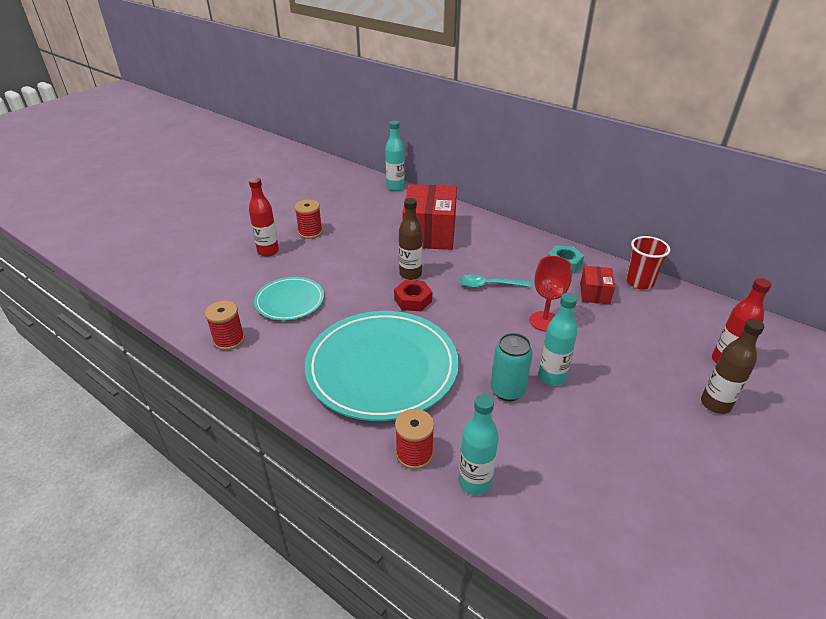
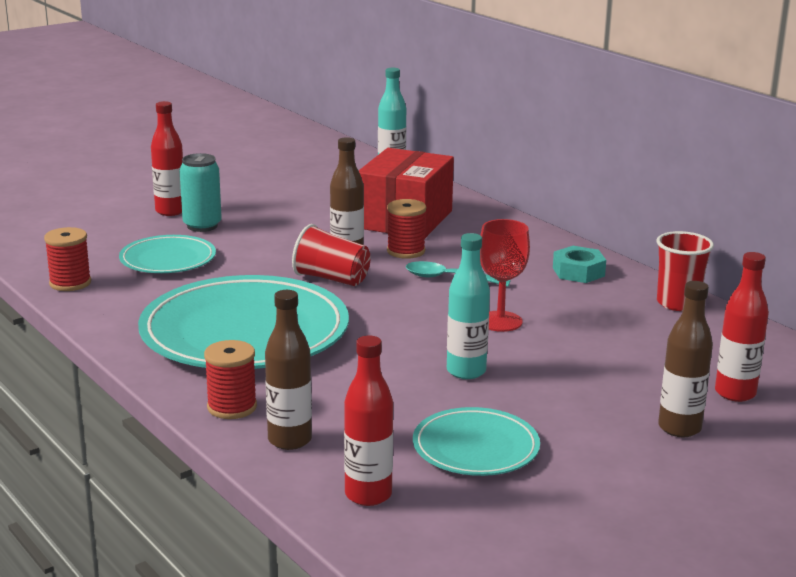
camera: 15 degrees right, 15 degrees down
(310, 232) = (239, 200): red spool -> red spool (406, 251)
(413, 300) = (331, 279): red nut -> red cup
(474, 482) = (290, 440): turquoise bottle -> brown bottle
(507, 390) = (395, 374): turquoise can -> turquoise can (202, 226)
(562, 531) = (368, 495): none -> red bottle
(594, 293) = (598, 305): red box -> none
(604, 457) = (475, 448): none -> turquoise plate

